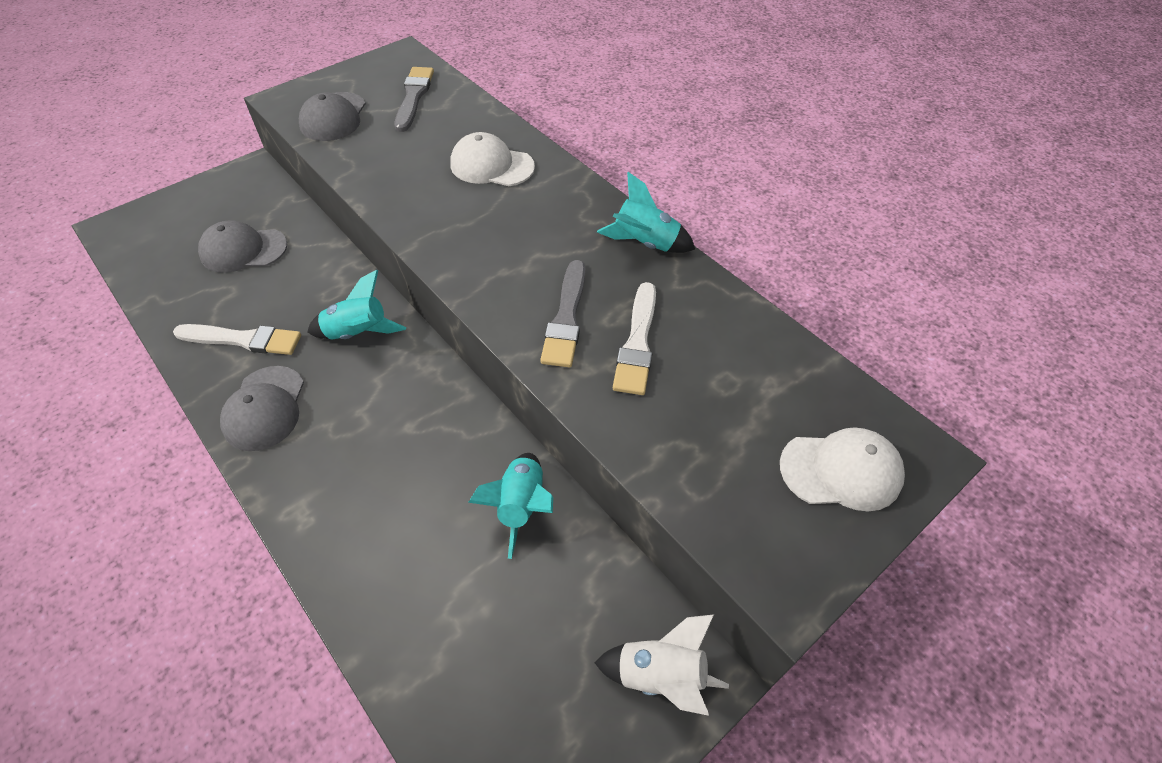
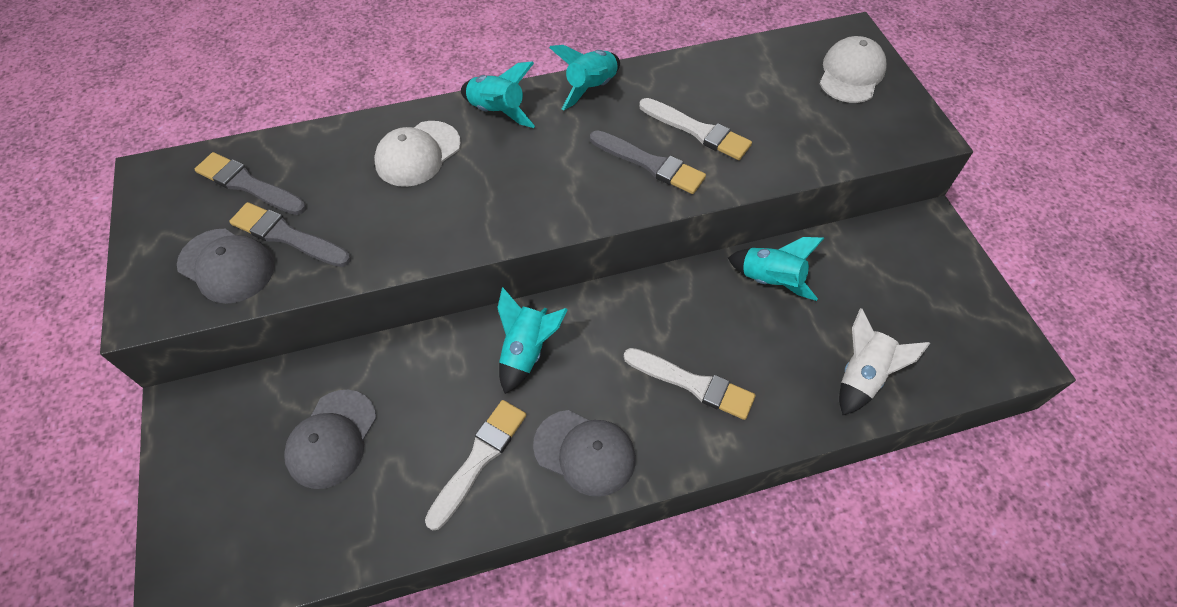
camera: 65 degrees left, 5 degrees up
(361, 470) = (693, 384): none -> white brush
(372, 133) = (287, 236): none -> grey brush
(571, 193) = (497, 111): none -> turquoise rocket
(660, 675) = (925, 245): white rocket -> white rocket (861, 376)

